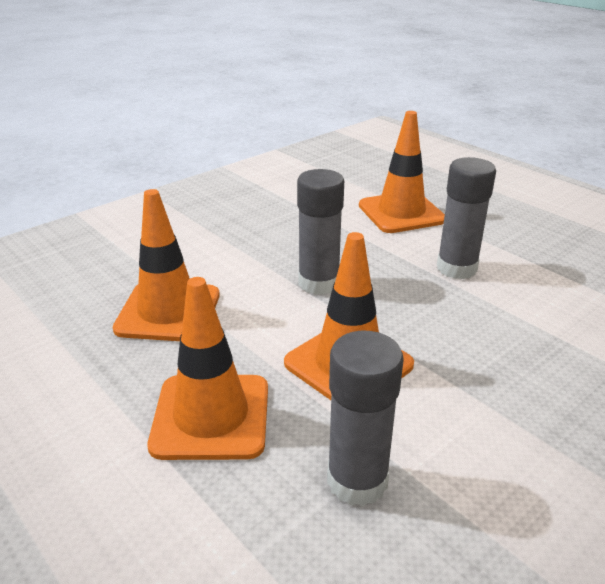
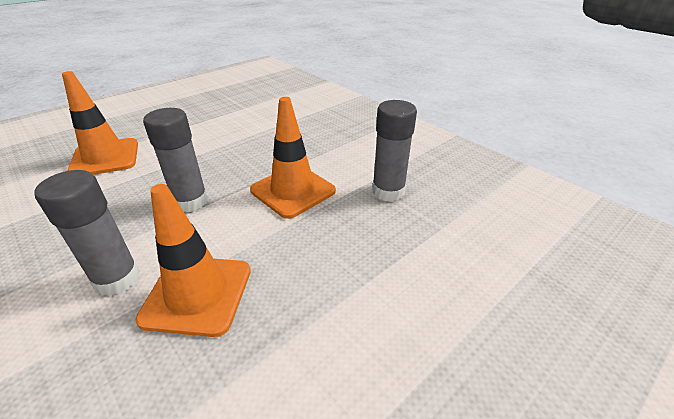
camera: 90 degrees left, 5 degrees up
(211, 416) = (341, 251): orange traffic cone -> none
(456, 268) = (200, 144): grey glue stick -> grey glue stick (117, 279)

